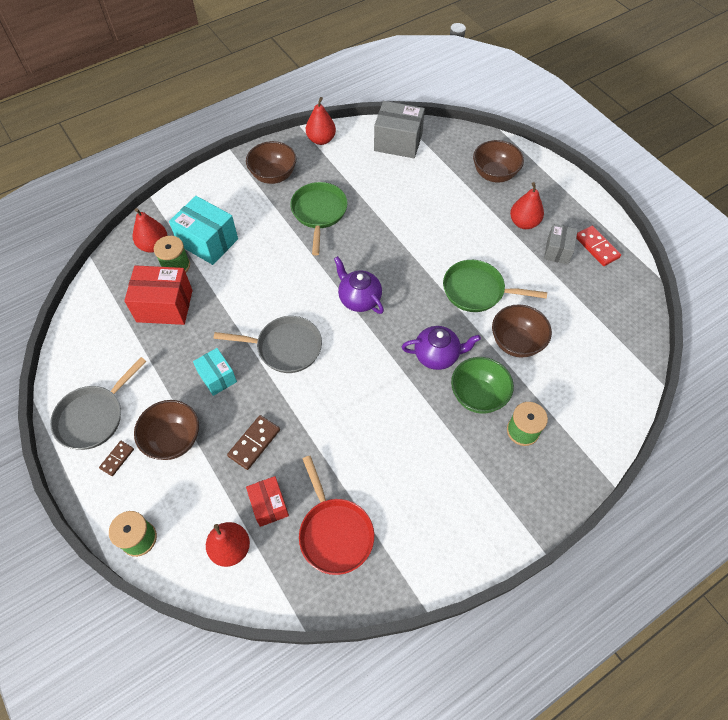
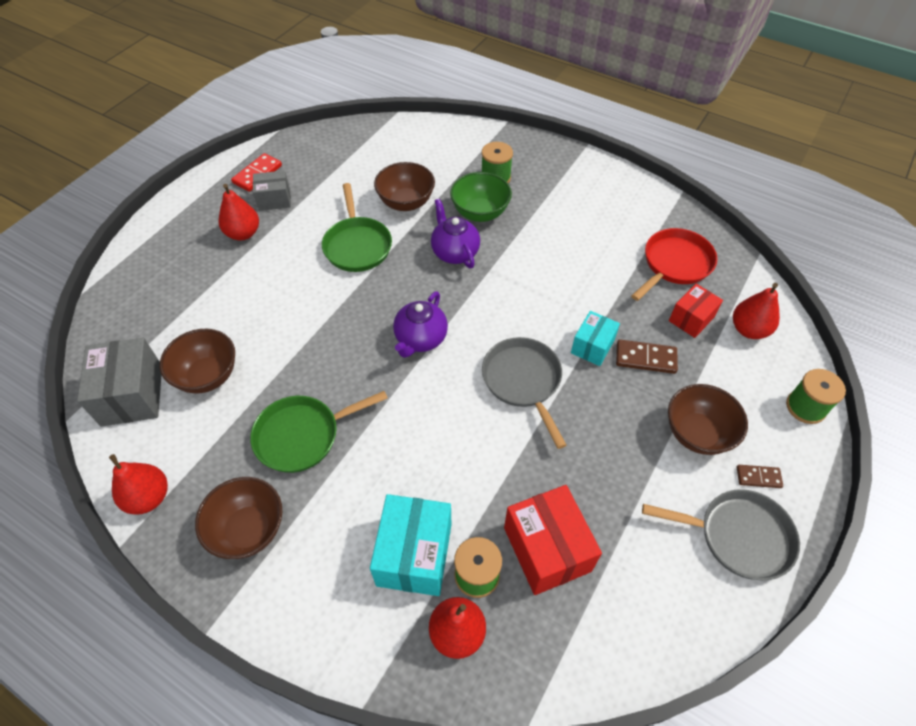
camera: 115 degrees left, 5 degrees down
(217, 377) = (601, 430): turquoise box -> turquoise box (592, 346)
(494, 174) = (170, 277): brown bowl -> brown bowl (207, 376)

